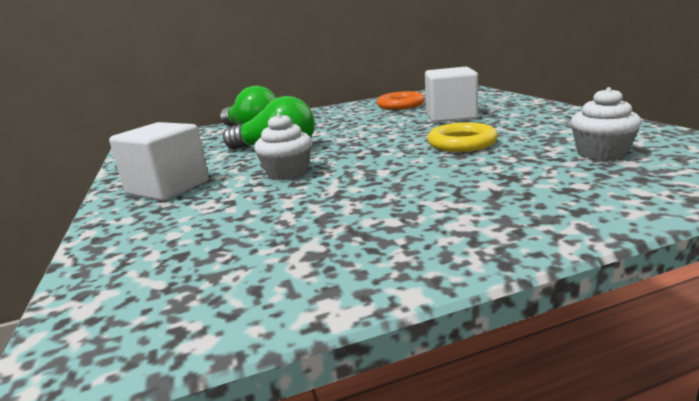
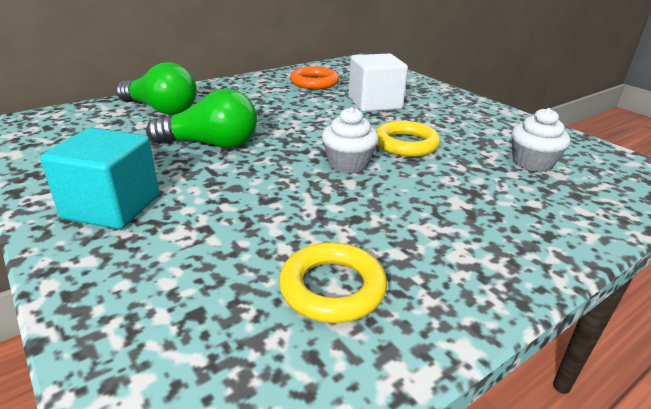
camera: 20 degrees left, 10 degrees up
(168, 188) = (112, 207): white cube -> turquoise cube
(287, 173) = (247, 183): white cupcake -> white cupcake (348, 163)
(309, 243) = (332, 288): none -> yellow ring

